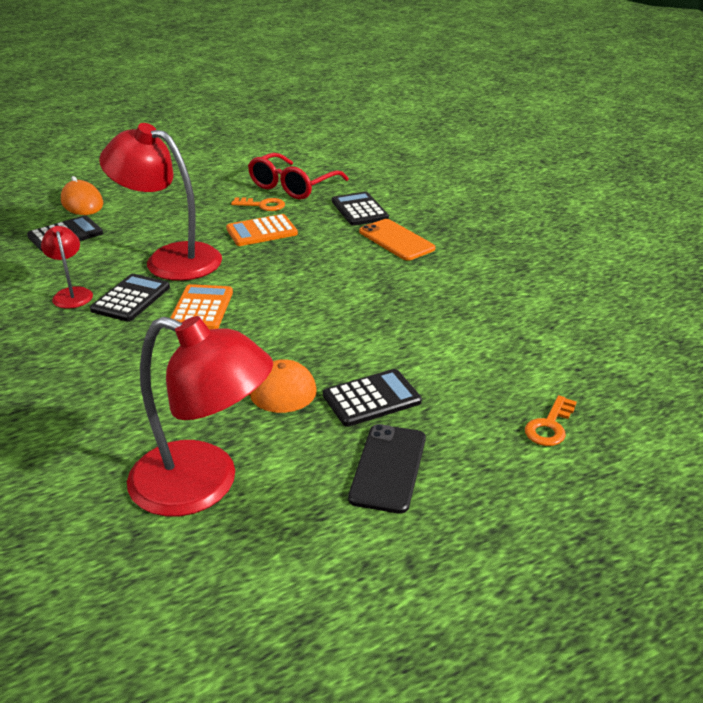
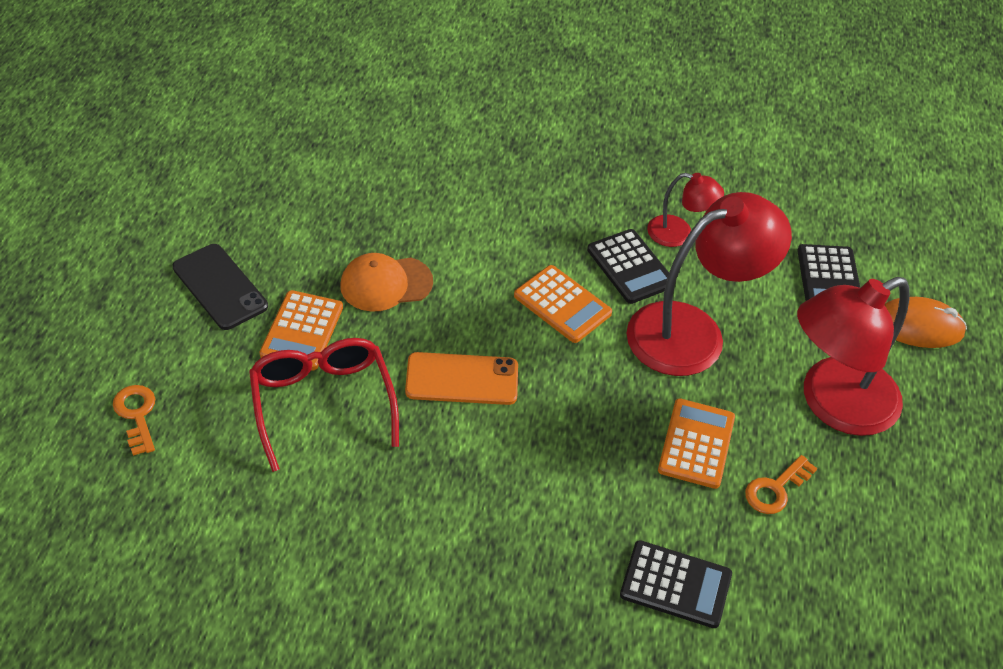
camera: 125 degrees right, 15 degrees up
(203, 485) = (320, 190): red lamp -> red lamp (834, 404)
(293, 186) = (817, 561): red glasses -> red glasses (322, 404)
(371, 398) = (302, 331): black calculator -> orange calculator
(396, 240) = (554, 560): orange phone -> orange phone (462, 379)

